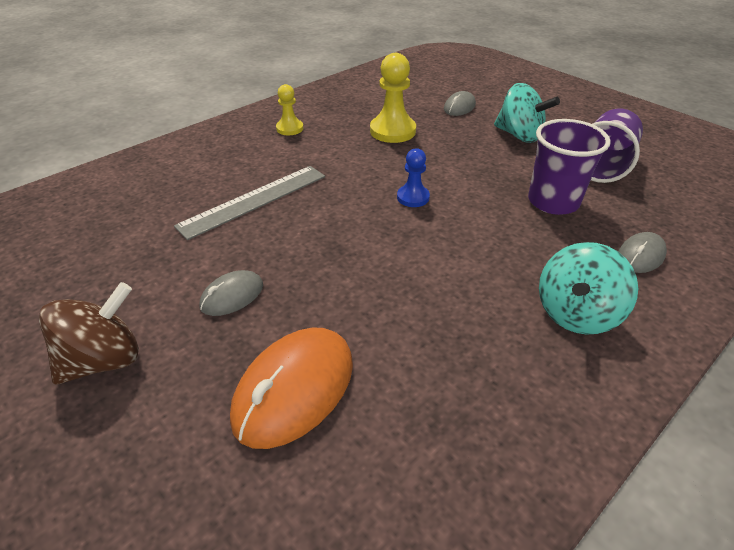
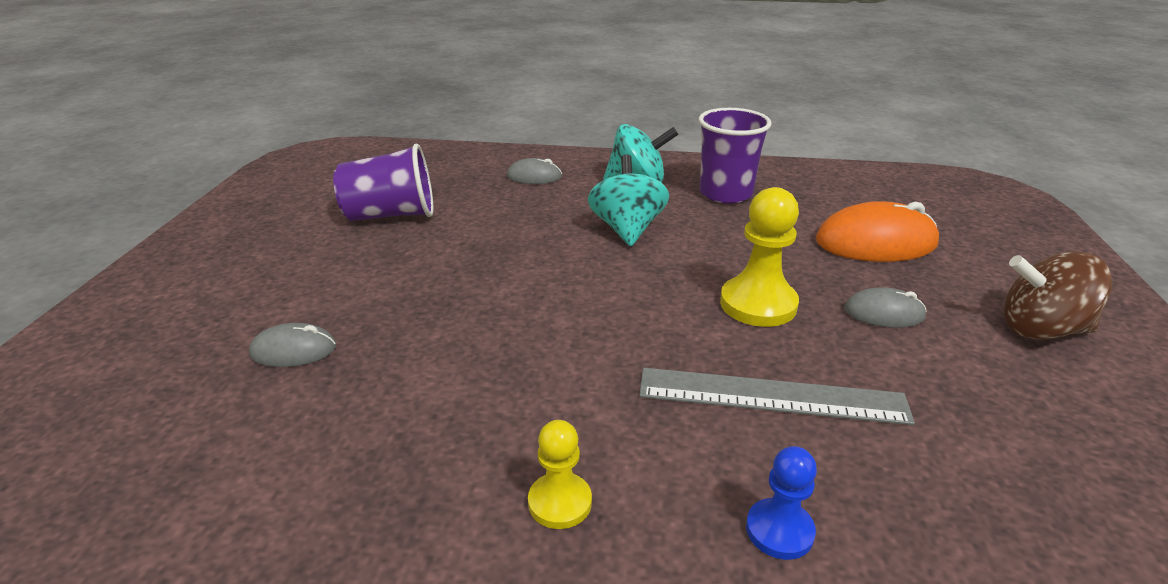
camera: 130 degrees left, 10 degrees down
(392, 131) = (445, 376): yellow pawn -> yellow pawn (758, 304)
(413, 197) = (594, 290): blue pawn -> blue pawn (779, 530)
(519, 135) = (358, 275): turquoise spinning top -> turquoise spinning top (627, 229)
(553, 202) = (498, 221): purple cup -> purple cup (725, 193)

